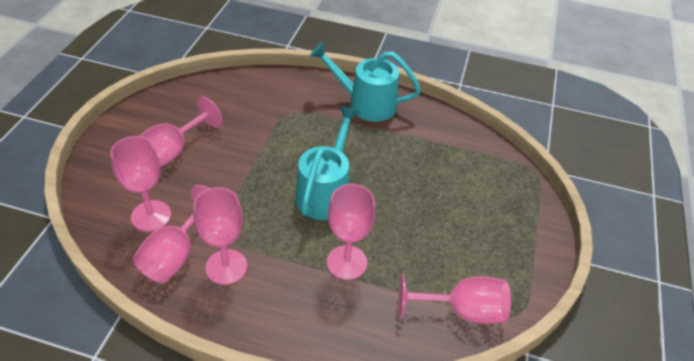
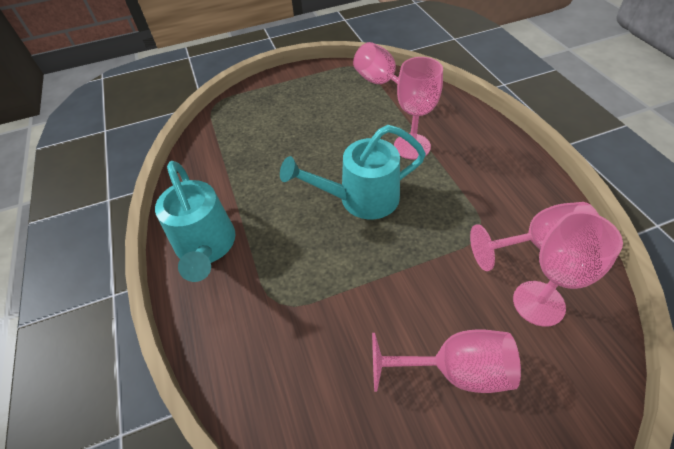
camera: 120 degrees left, 5 degrees up
(226, 267) = (503, 205): pink goblet -> none

